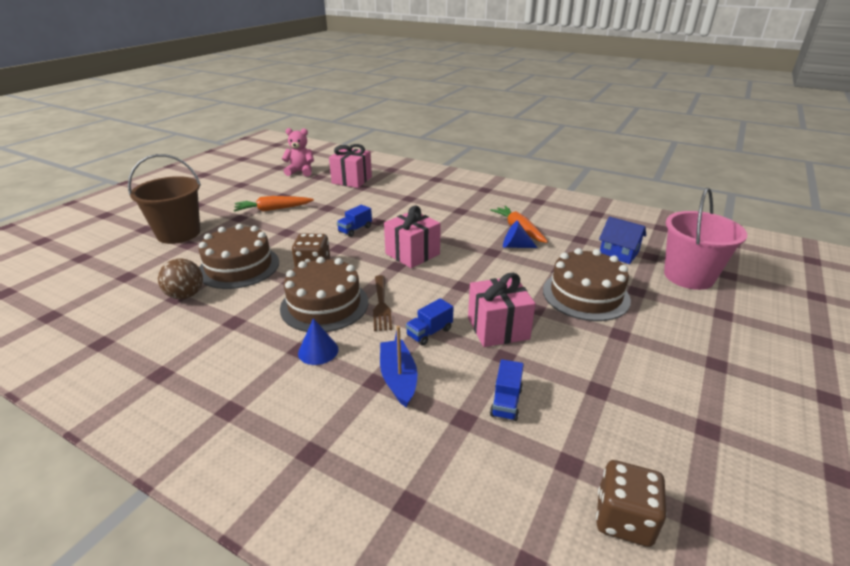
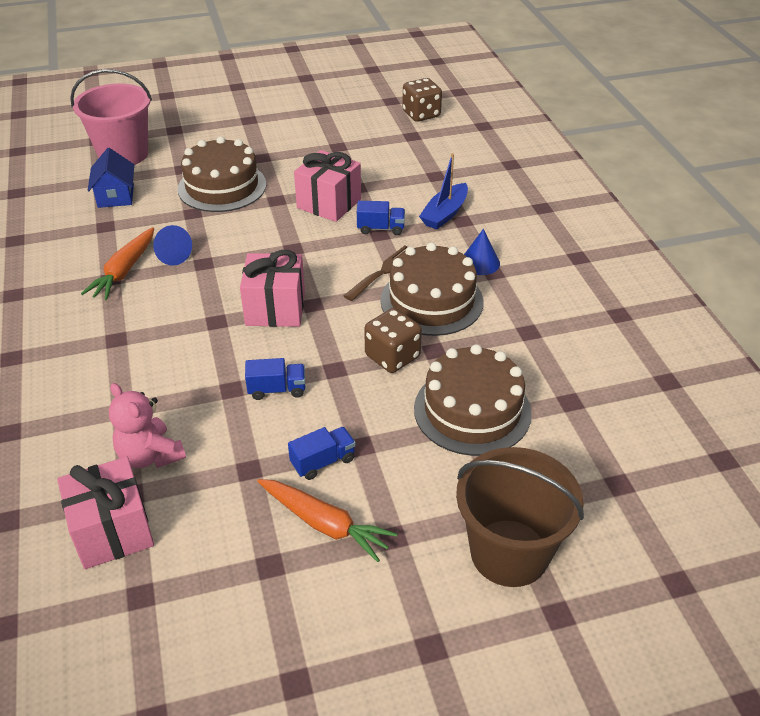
camera: 135 degrees left, 10 degrees up
(185, 295) = (558, 398): brown ball -> none
(301, 172) = (143, 648): pink teddy bear -> pink teddy bear (150, 456)
(506, 402) = (399, 169): blue truck -> blue truck (323, 461)

